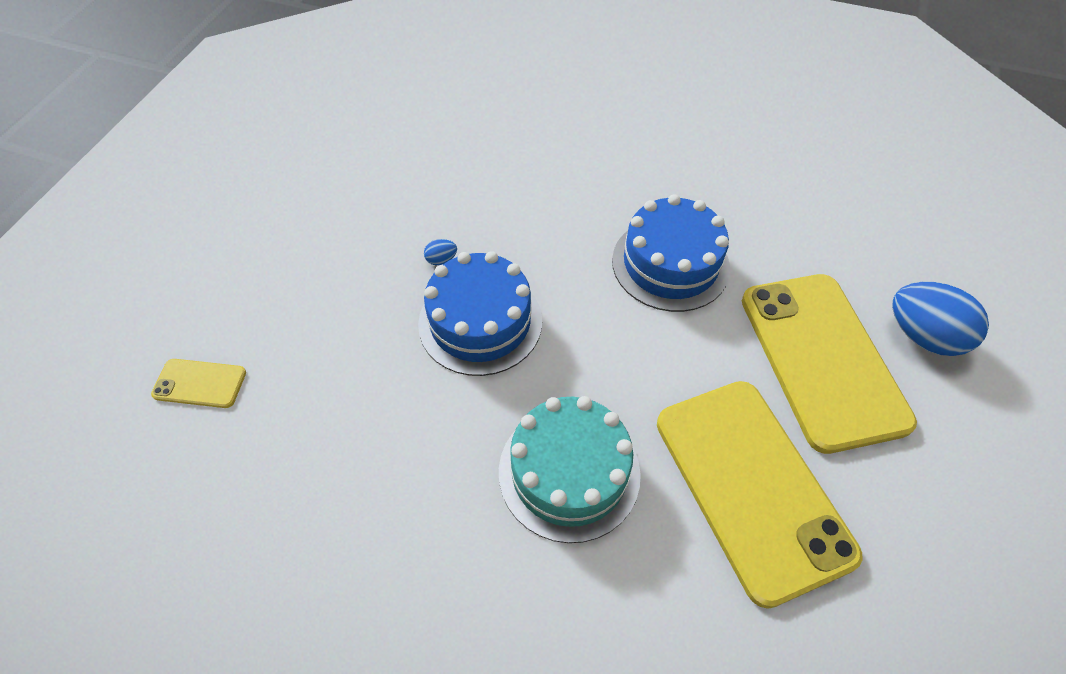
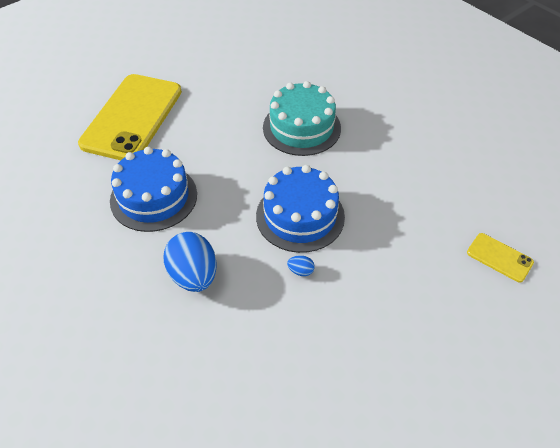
camera: 150 degrees left, 5 degrees down
(751, 486) = (223, 91): yellow phone -> none
(922, 336) = (71, 105): blue egg -> blue egg (193, 275)

